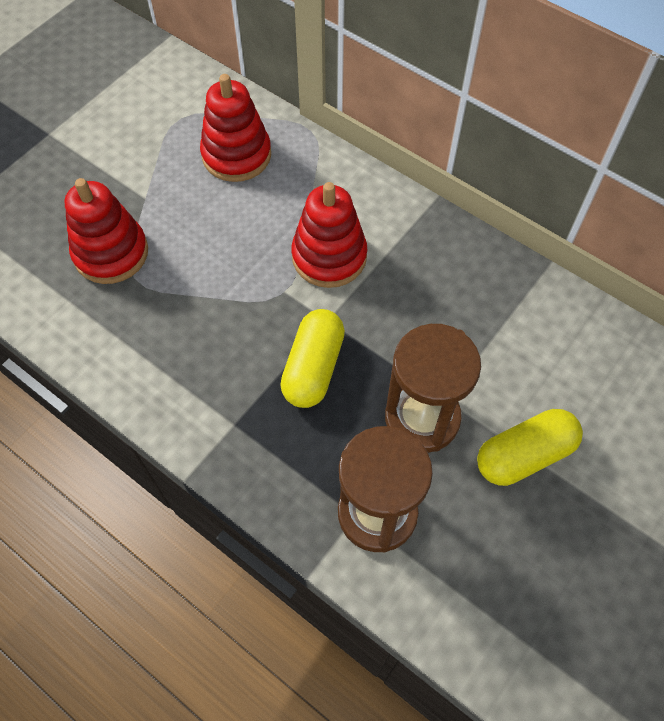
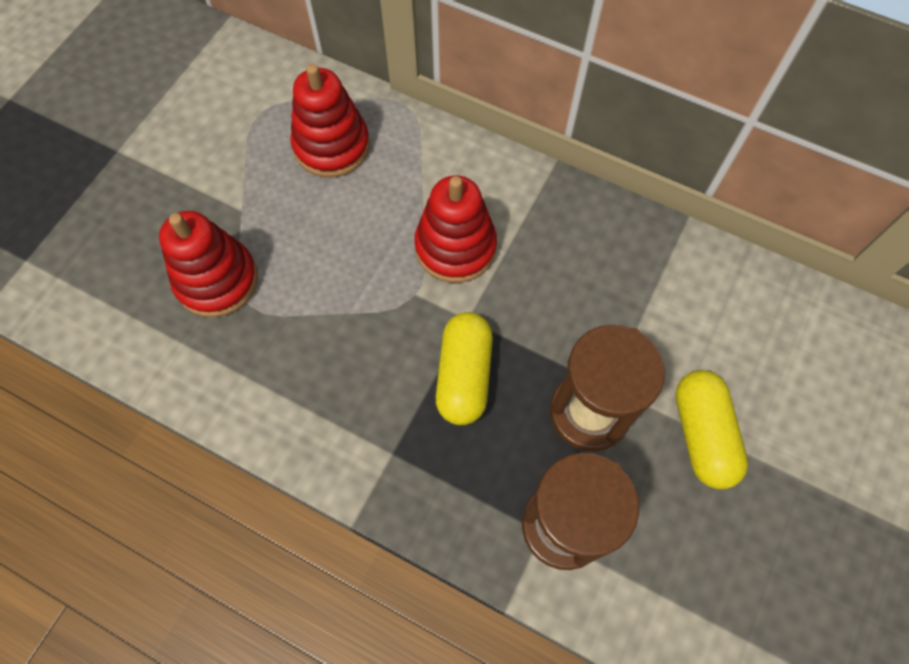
camera: 10 degrees left, 5 degrees up
(524, 455) = (702, 435): yellow capsule -> yellow capsule turned 60 degrees counterclockwise

